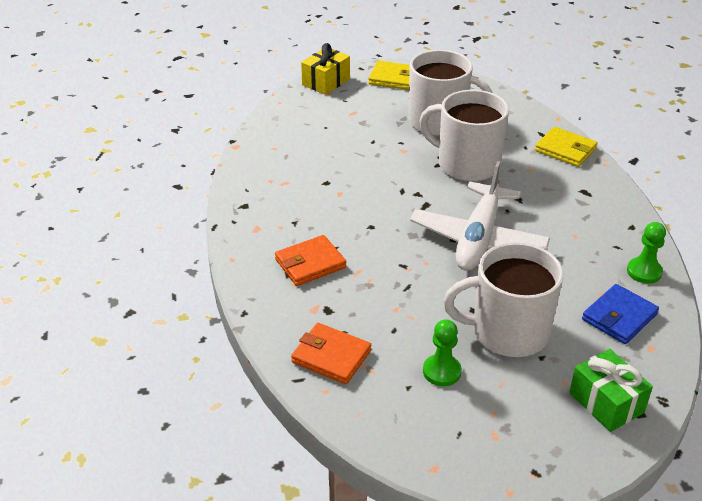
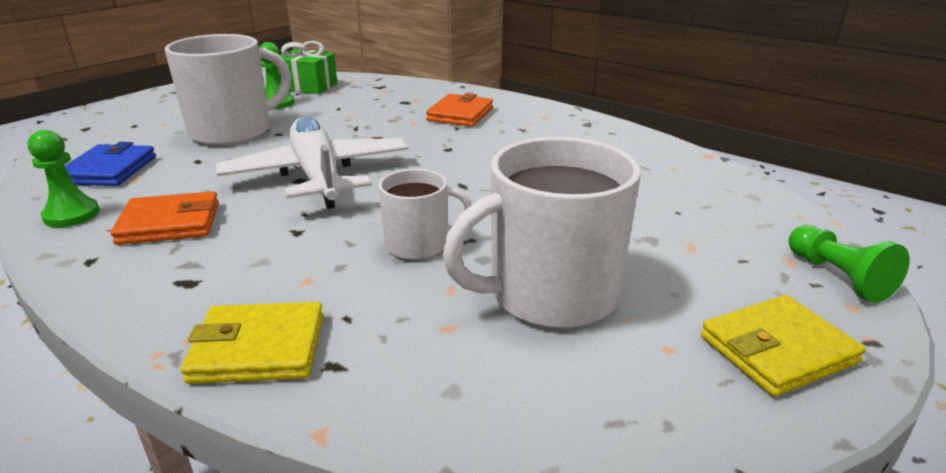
camera: 140 degrees right, 10 degrees down
(326, 82) = (837, 277): yellow gift -> green pawn
(331, 356) = (369, 89): orange wallet -> orange wallet (170, 223)
(466, 164) = (419, 245): white mug -> white mug, size x0.55
(606, 402) = (120, 125): green gift -> green gift (308, 86)

